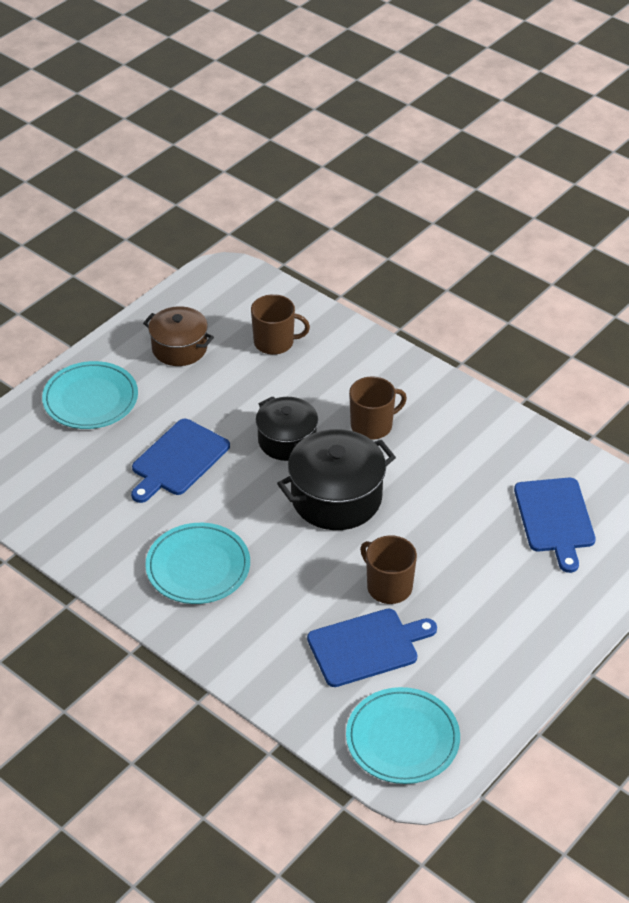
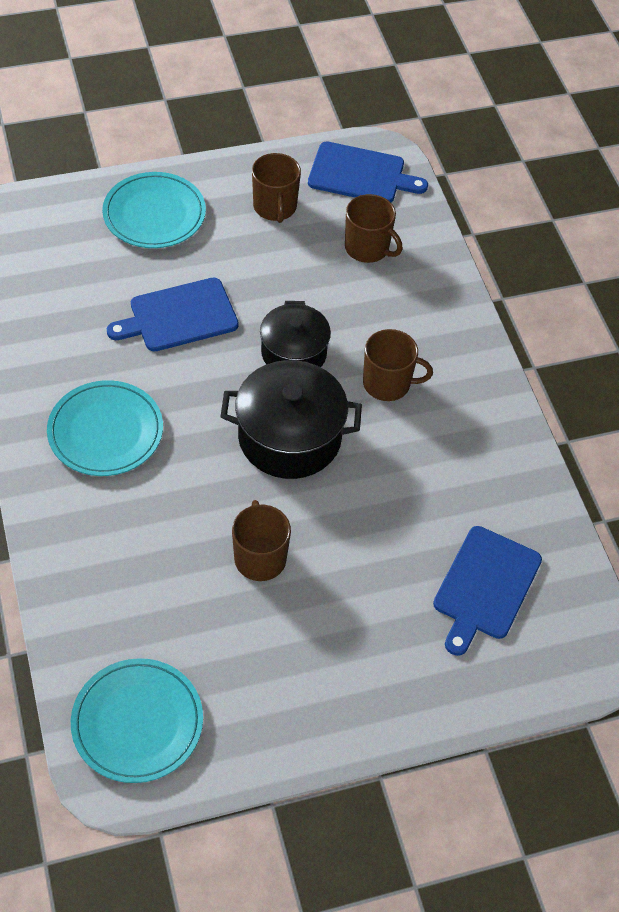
camera: 30 degrees right, 10 degrees up
(179, 348) = (275, 207): brown pot -> brown mug
(367, 647) = (186, 606): blue cutting board -> blue cutting board (360, 174)

